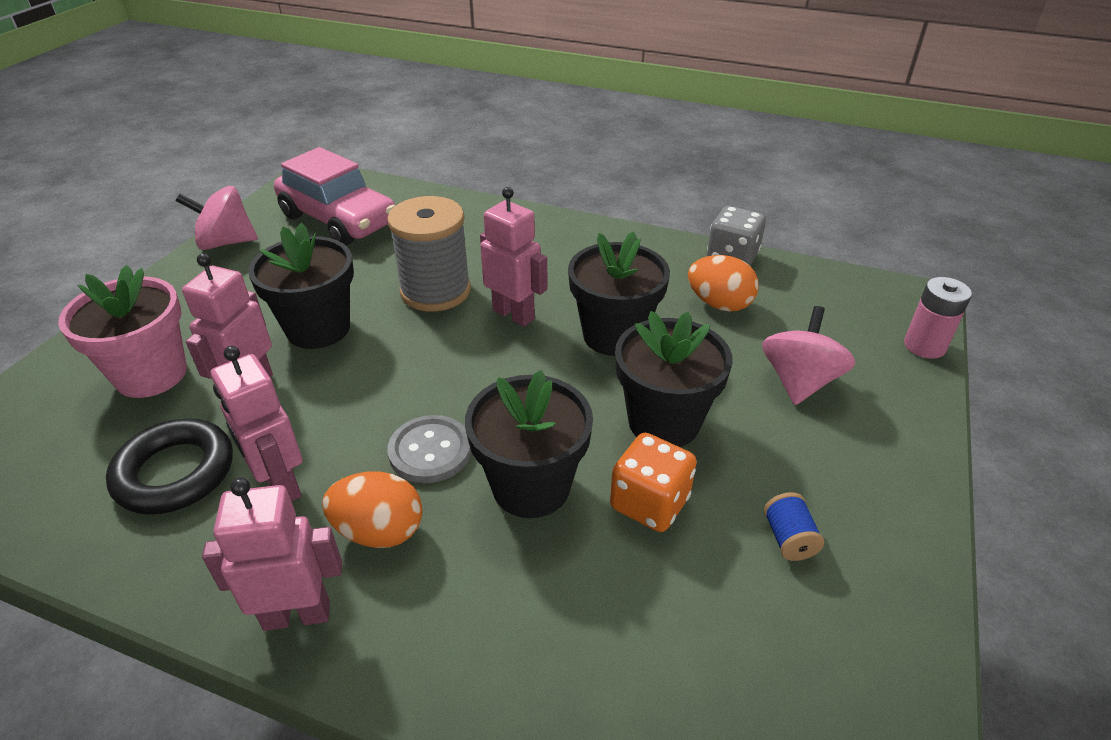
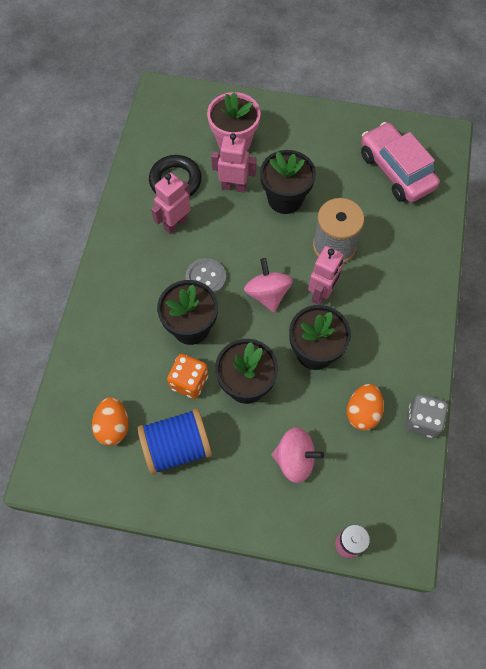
camera: 80 degrees right, 25 degrees up
(226, 242) = (353, 123): pink spinning top -> pink spinning top (267, 294)
(297, 615) = (113, 254): pink robot -> none
(339, 220) = (396, 171): pink car -> pink car turned 120 degrees clockwise
(379, 531) = (156, 271): orange egg -> orange egg (113, 426)
(788, 538) = (177, 447): blue spool -> blue spool, size x2.38

